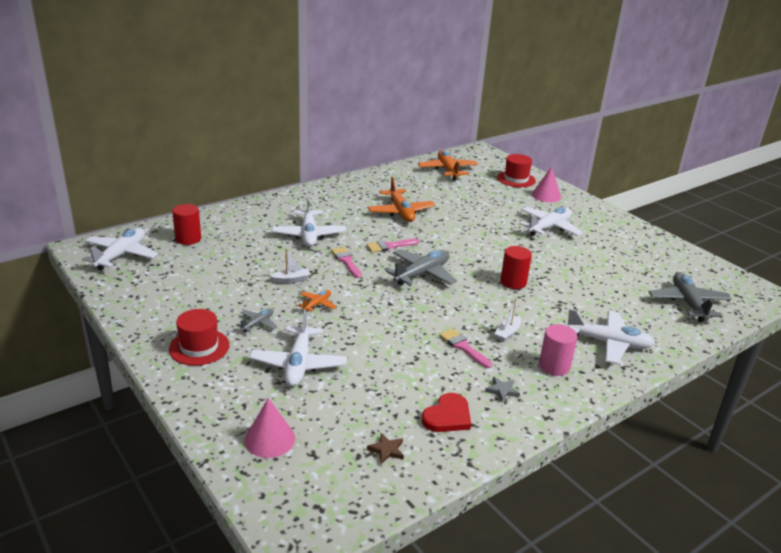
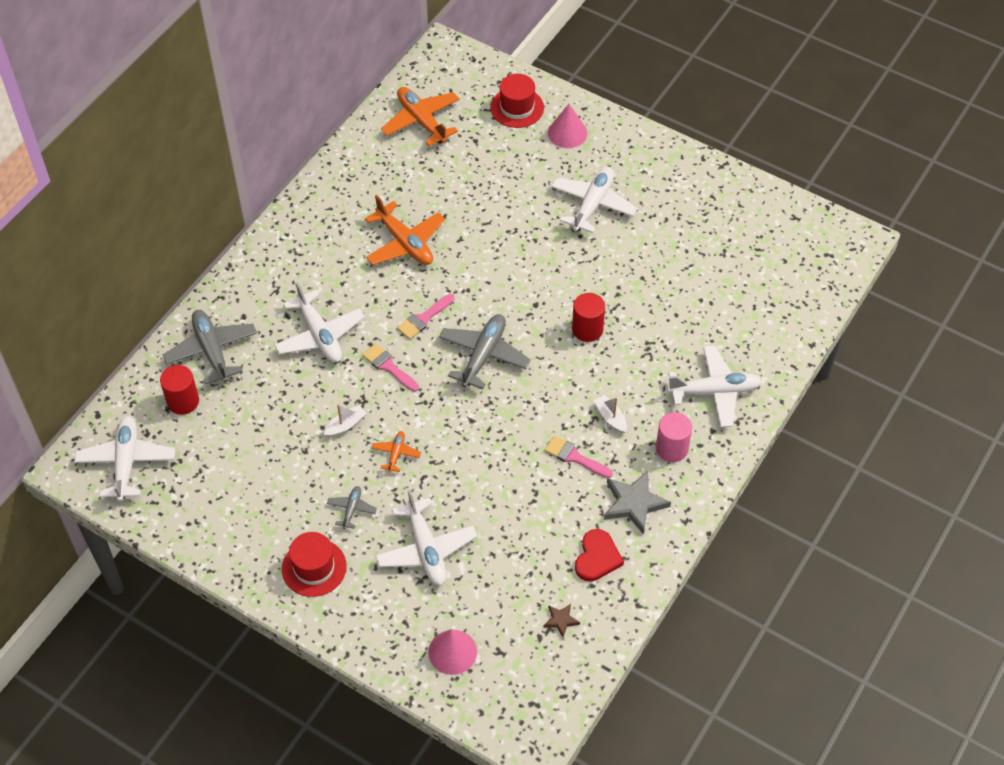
camera: 20 degrees left, 25 degrees up
(502, 390) = (634, 503): grey star -> grey star, size x1.95
(507, 333) = (610, 417): white boat -> white boat turned 135 degrees clockwise
(688, 303) = (779, 291): grey plane -> grey plane (212, 351)

